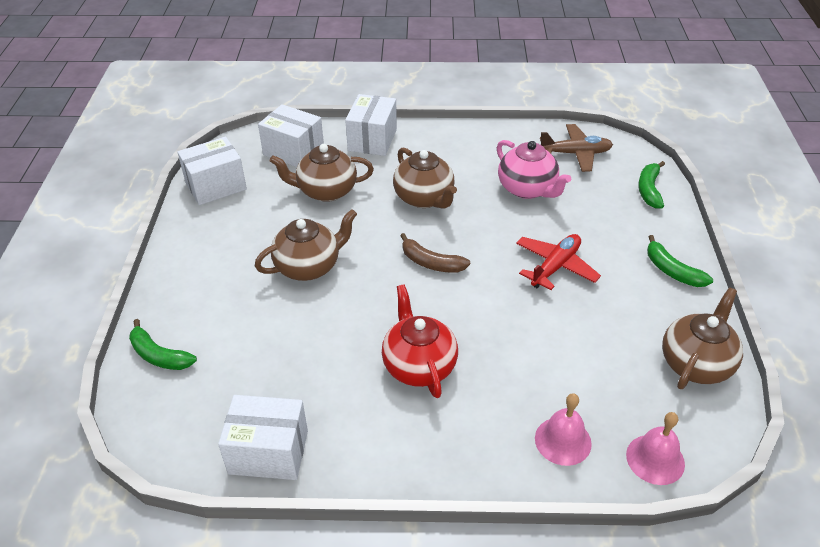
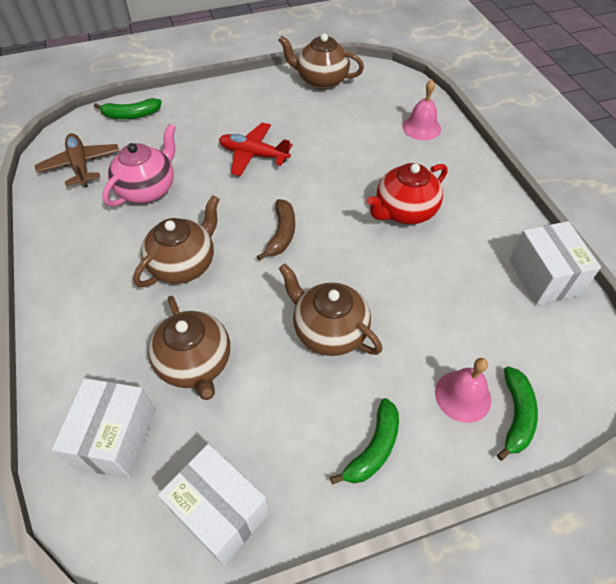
camera: 110 degrees left, 10 degrees up
(372, 140) = (74, 349): white box -> none
(655, 459) = (408, 90): pink bell -> pink bell (463, 396)
(672, 271) = (233, 96): green banana -> green banana (373, 448)

